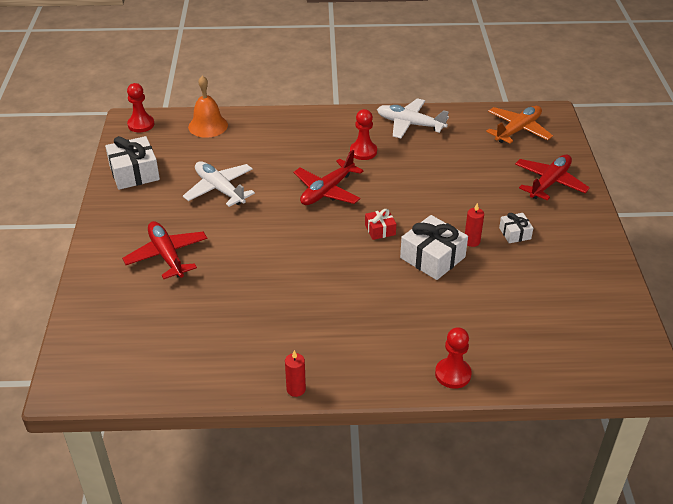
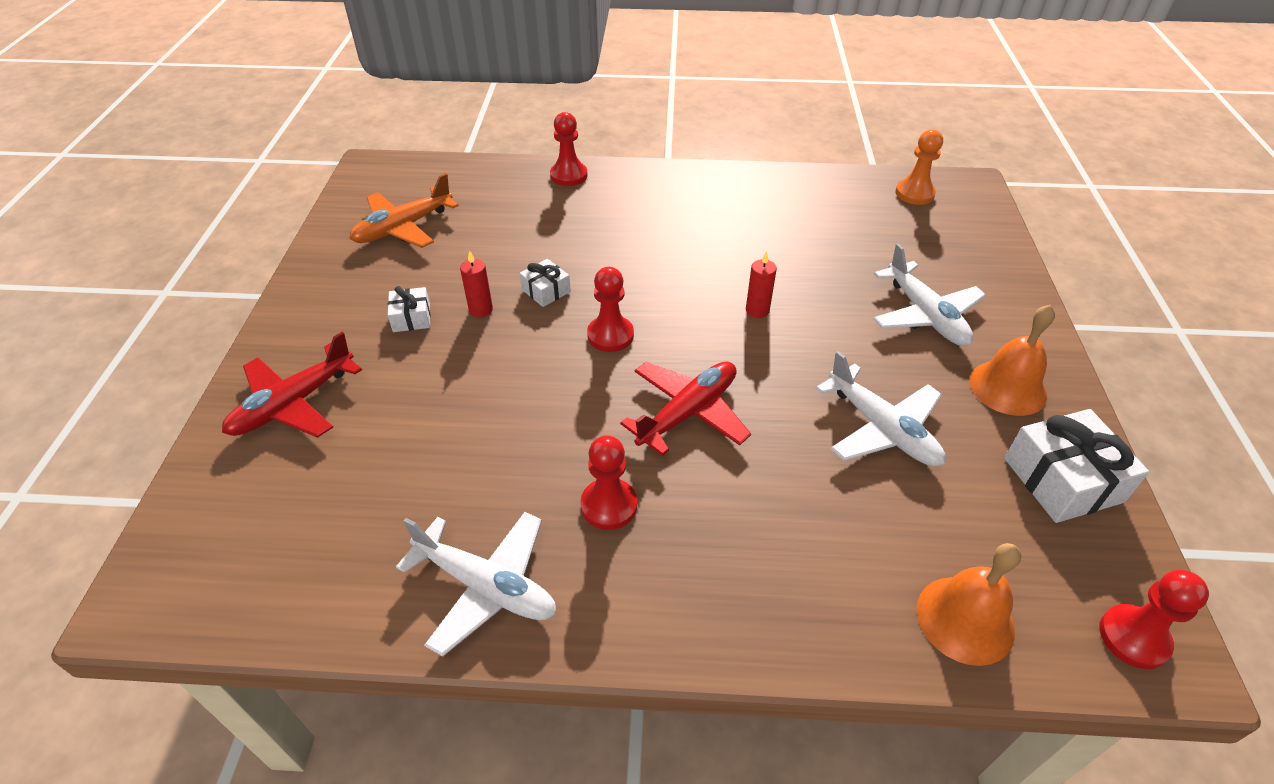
camera: 175 degrees left, 5 degrees up
(125, 372) = (914, 193): none -> orange pawn
(137, 214) = (1007, 387): none -> orange bell
(166, 255) = (925, 315): red plane -> white plane
(296, 389) = (731, 172): red candle -> red candle (757, 310)
(380, 230) = (610, 335): red gift -> red pawn
(432, 257) = (546, 291): white gift -> white gift, size x0.54
(518, 130) = (256, 548): orange plane -> orange plane (403, 228)

